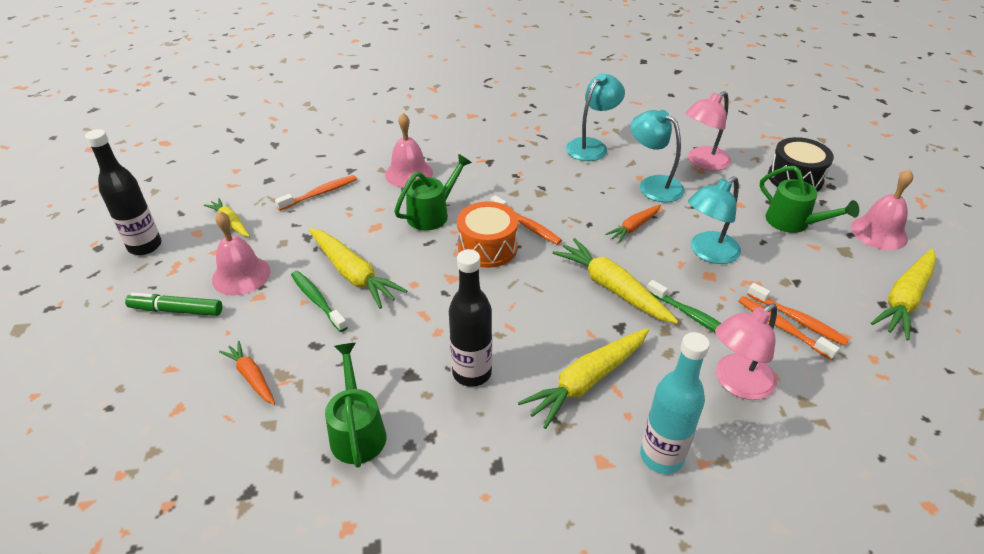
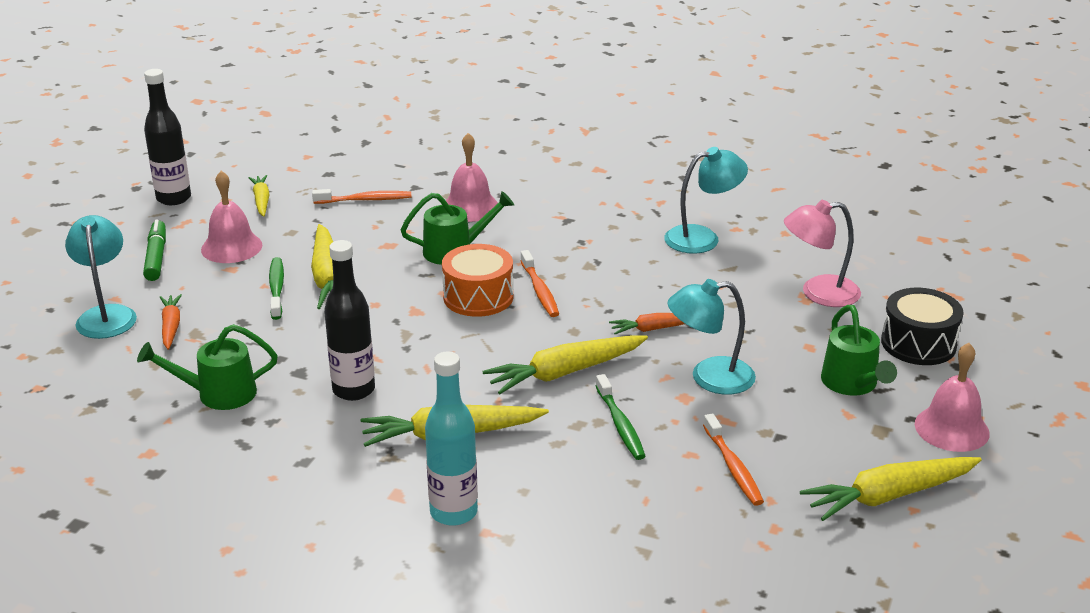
camera: 30 degrees right, 10 degrees down
(176, 310) = (156, 257): green marker -> green marker turned 45 degrees clockwise
(357, 430) = (217, 394): green watering can -> green watering can turned 120 degrees counterclockwise
(612, 288) = (565, 372): yellow carrot -> yellow carrot turned 105 degrees counterclockwise
(653, 185) = (728, 297): turquoise lamp -> turquoise lamp (106, 315)
(737, 383) = (596, 491): pink lamp -> none
(781, 327) = (706, 466): orange toothbrush -> none

